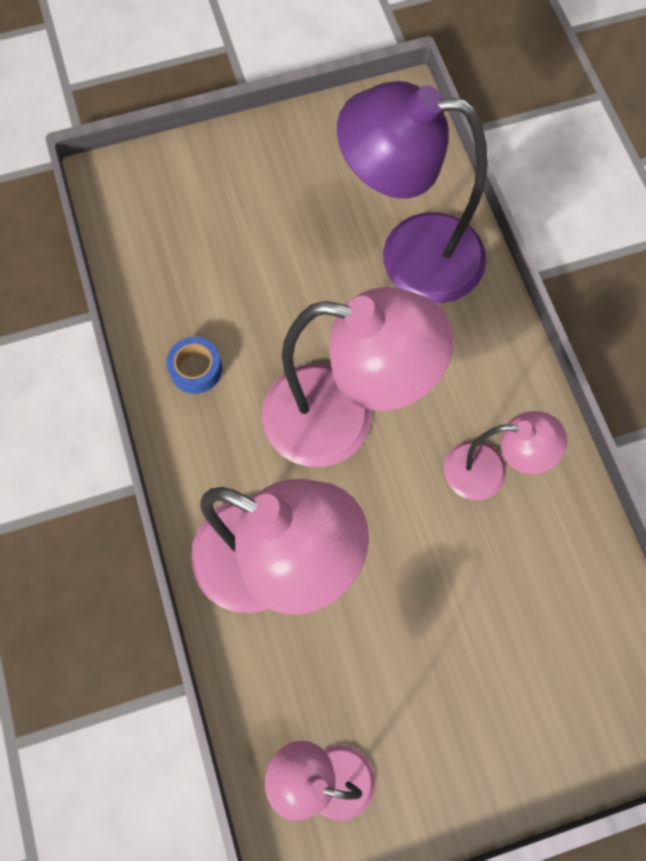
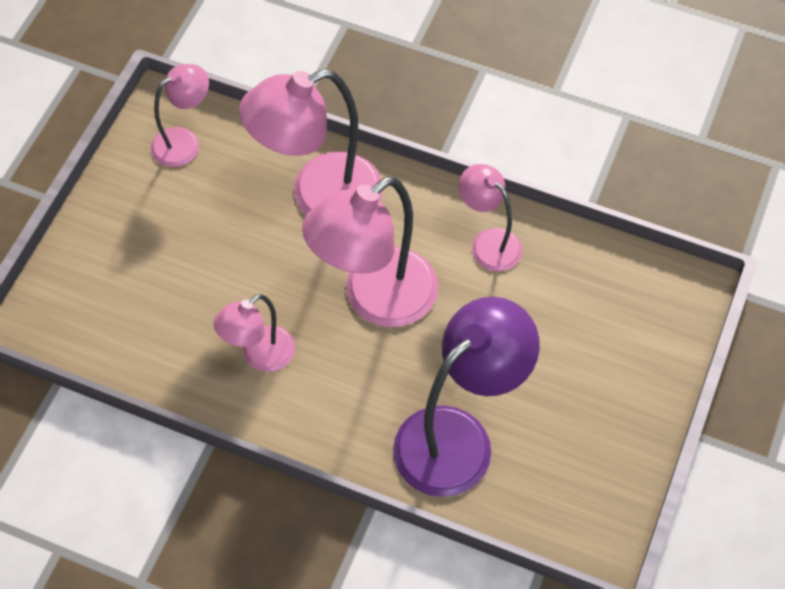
camera: 130 degrees right, 10 degrees down
(196, 369) = (488, 242): blue tape -> pink lamp

